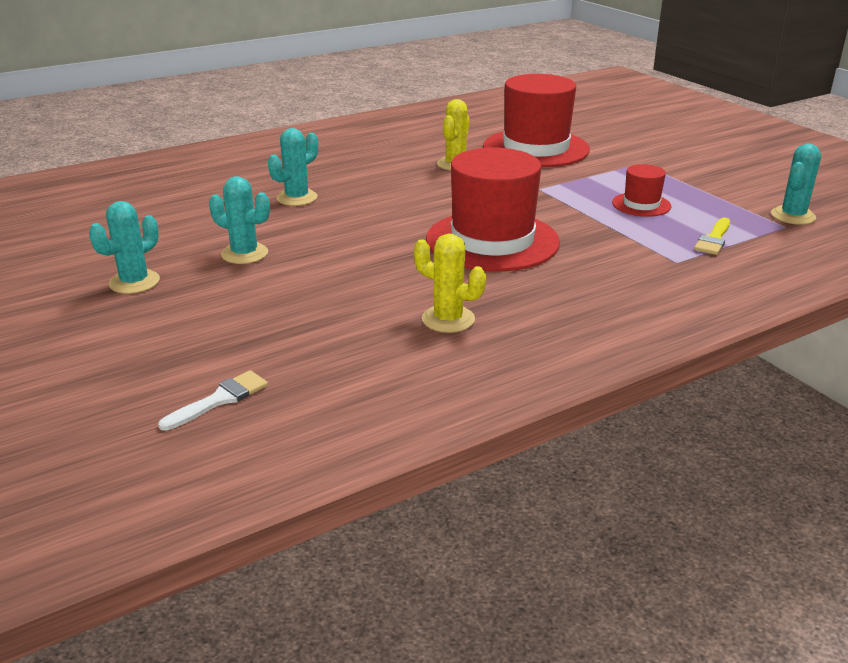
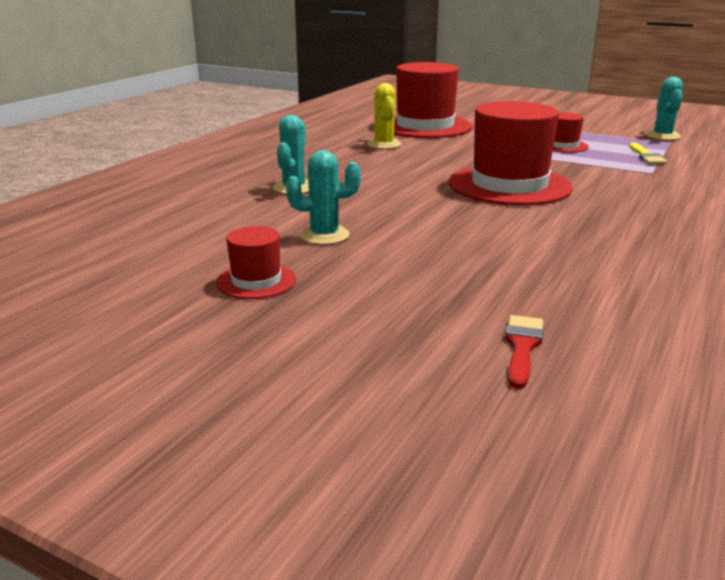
camera: 30 degrees left, 5 degrees down
(134, 282) = (256, 281): turquoise cactus -> red hat
(220, 399) = (522, 347): white brush -> red brush
(448, 319) = (581, 240): yellow cactus -> none

